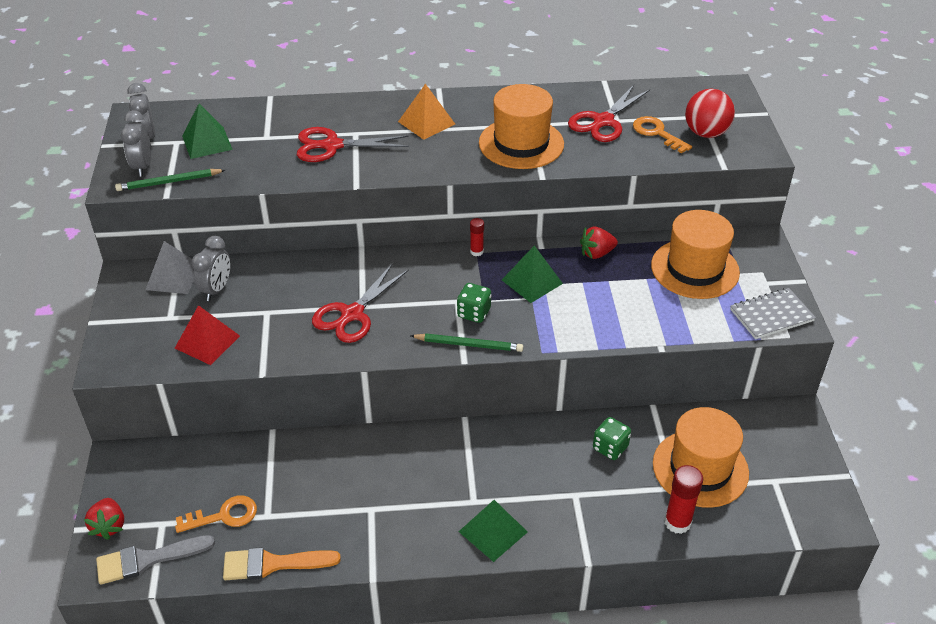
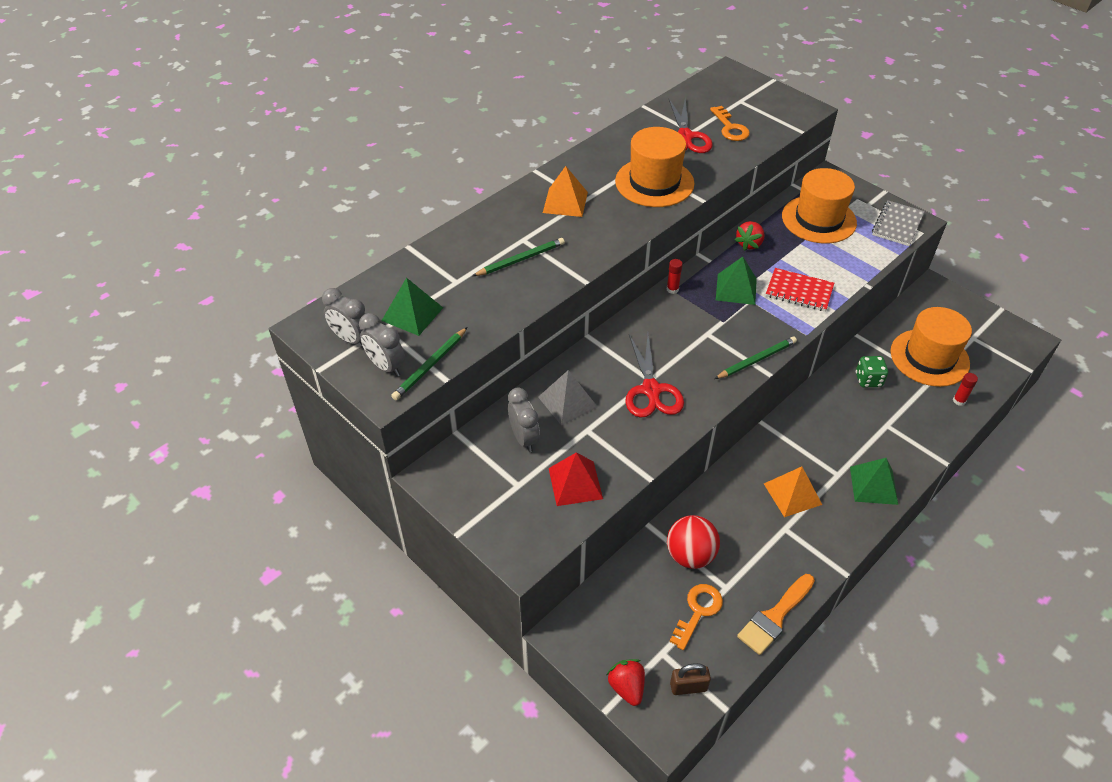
camera: 40 degrees left, 5 degrees up
(109, 526) = (627, 687): red strawberry -> red strawberry turned 150 degrees counterclockwise
(147, 560) = (688, 687): grey brush -> brown padlock
(173, 277) = (474, 451): grey pyramid -> grey pyramid (567, 402)
(332, 146) = (520, 259): red scissors -> green pencil
(413, 488) = (792, 494): none -> orange pyramid
(474, 313) = (730, 335): green dice -> none
(586, 315) = (799, 291): none -> red notebook
(657, 133) = (730, 128): orange key -> orange key turned 120 degrees counterclockwise
(677, 522) = (959, 401): red glue stick -> red glue stick, size x0.58
(706, 133) = (759, 112): red ball -> red ball (690, 555)

